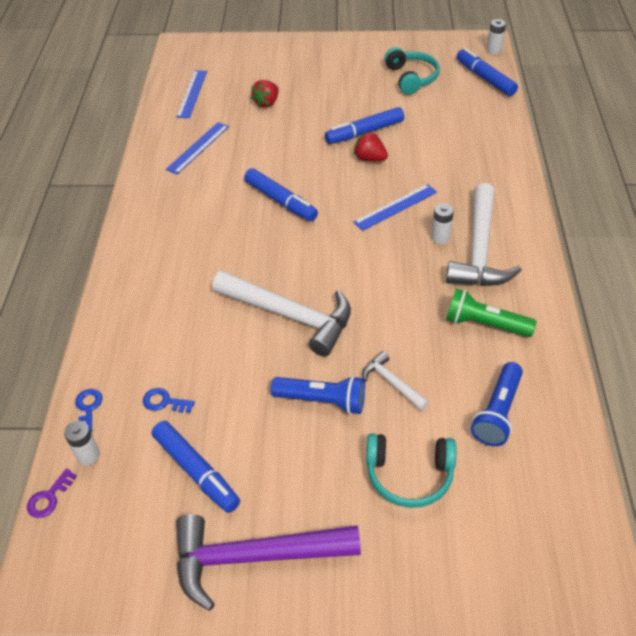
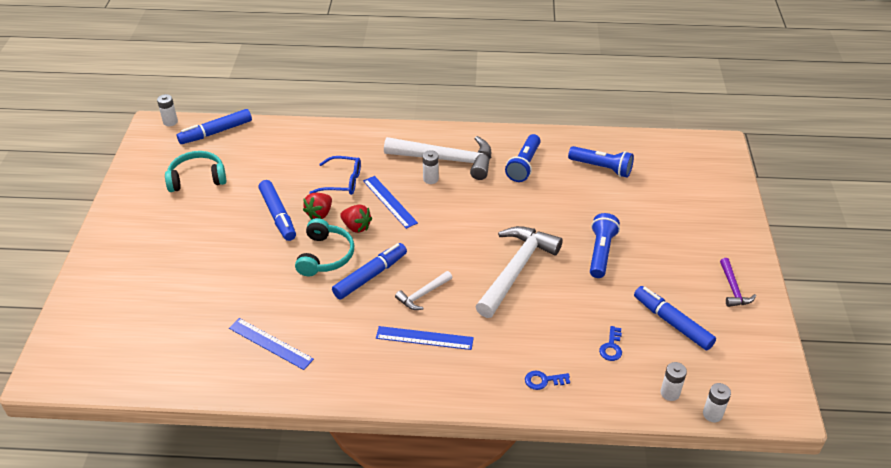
camera: 90 degrees left, 5 degrees down
(49, 497) = (712, 414): purple key -> white battery
(88, 408) = (623, 399): blue key -> blue key (543, 380)
(192, 93) = (162, 355): blue ruler -> blue ruler (424, 338)
(196, 471) = (672, 323): blue marker -> blue marker turned 90 degrees counterclockwise
(254, 557) = (733, 289): purple hammer -> purple hammer, size x0.48
(267, 103) = (205, 287): red strawberry -> red strawberry (356, 227)
(391, 383) = (581, 215): white hammer -> white hammer (423, 295)
(409, 475) = (657, 212): turquoise headphones -> turquoise headphones (325, 256)
(423, 170) = (343, 182): none -> blue glasses
(485, 324) = (524, 165): green flashlight -> blue flashlight

